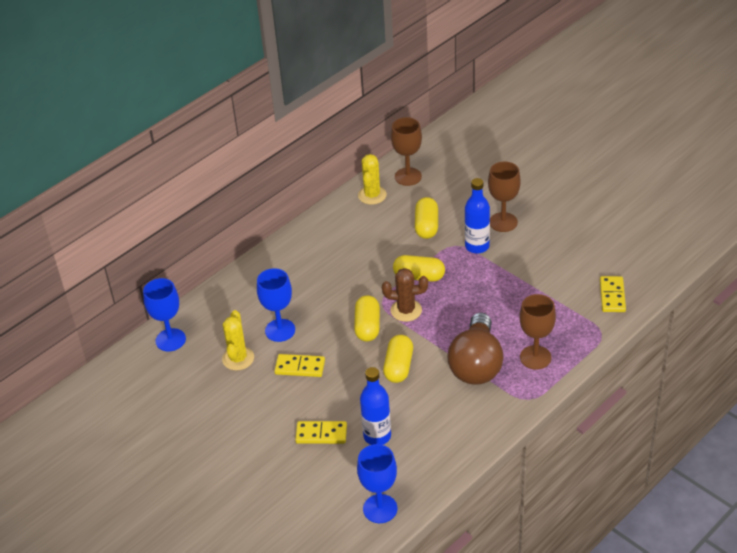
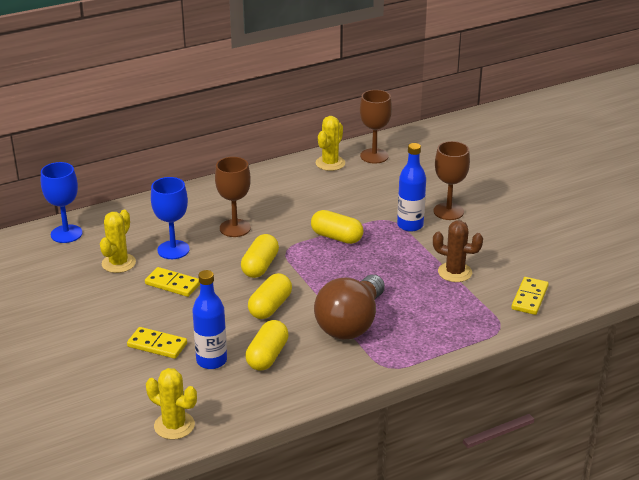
camera: 15 degrees right, 10 degrees down
(380, 509) = (174, 425): blue goblet -> yellow cactus
(406, 310) = (306, 262): brown cactus -> brown cactus (455, 272)
(426, 226) = (369, 198): yellow capsule -> yellow capsule (267, 356)
(535, 357) = (416, 332): brown goblet -> brown goblet (235, 228)

